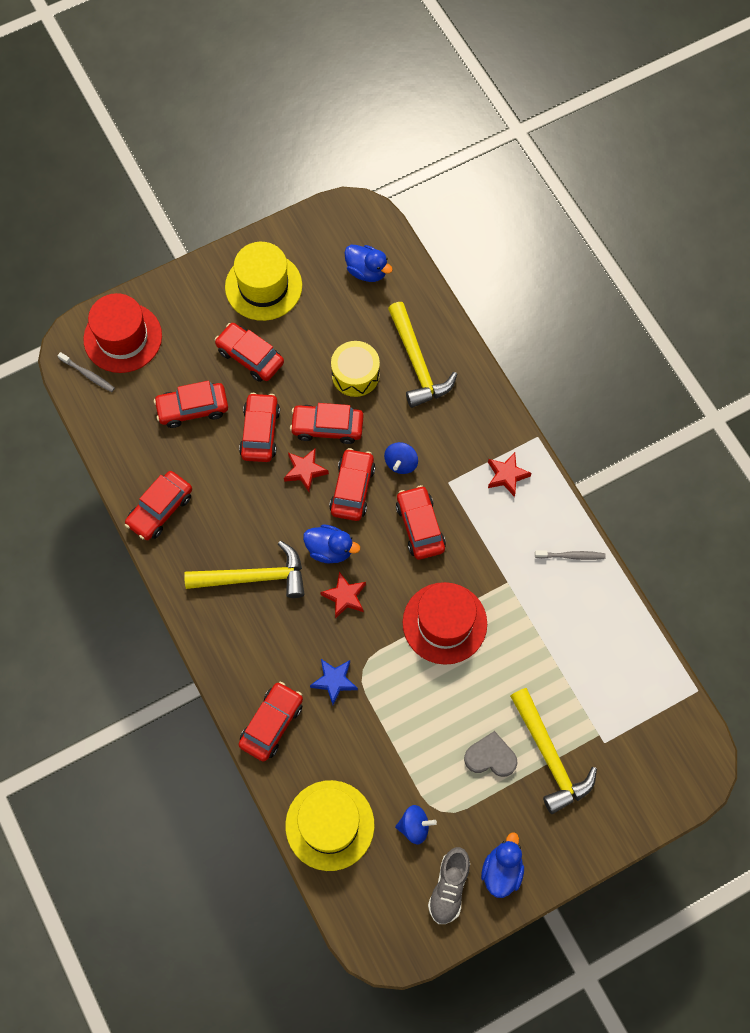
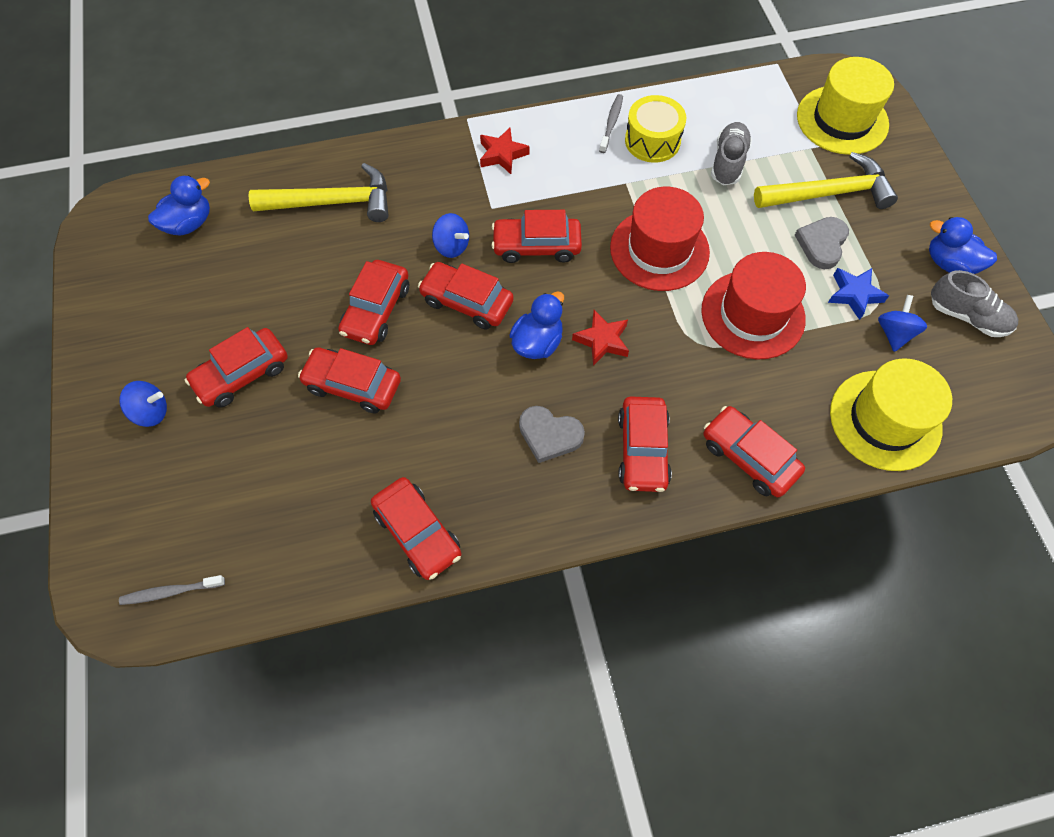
camera: 75 degrees left, 5 degrees down
(88, 375) = (171, 592): grey toothbrush -> grey toothbrush turned 150 degrees counterclockwise
(123, 337) = (135, 530): red hat -> red hat (752, 314)
(192, 408) = (286, 459): red car -> red car (642, 450)
(206, 311) = (151, 412): none -> blue spinning top
(254, 577) = (549, 435): yellow hammer -> grey heart
(263, 286) = (150, 337): yellow hat -> yellow hat (842, 120)
(305, 471) = (425, 346): red star -> none
(334, 681) = (706, 375): blue star -> blue star (854, 294)
(355, 375) = (320, 265): yellow drum -> yellow drum (652, 141)
(557, 664) = (728, 162): none -> grey shoe

